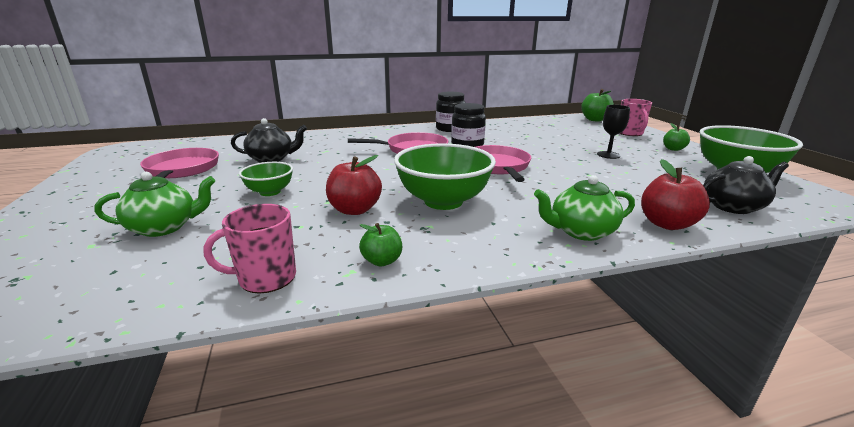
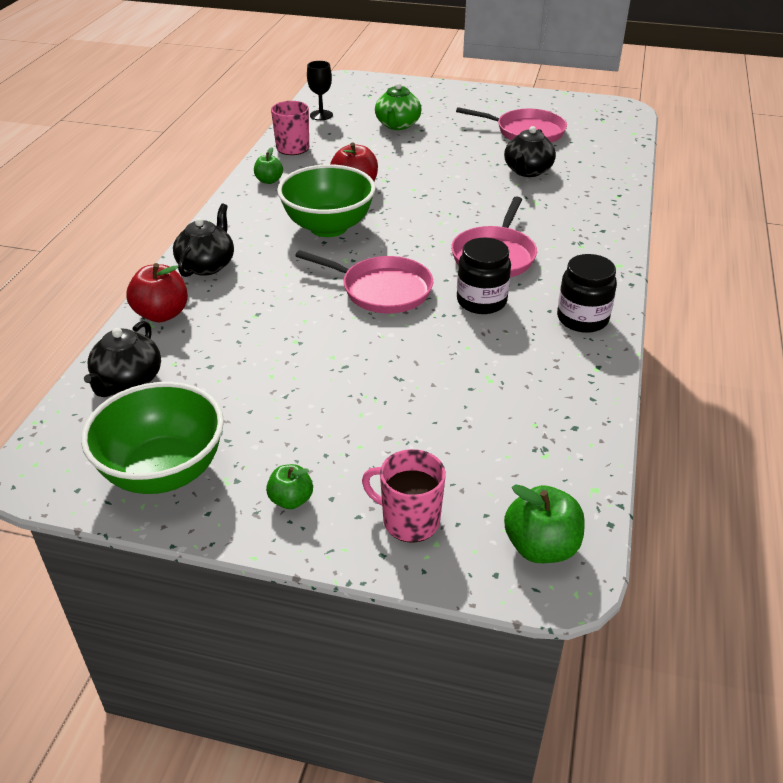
camera: 120 degrees right, 15 degrees up
(270, 192) = (430, 161): green bowl -> none
(581, 232) = (207, 265): green teapot -> black teapot
(608, 155) = (335, 403): black goblet -> black goblet (321, 115)

